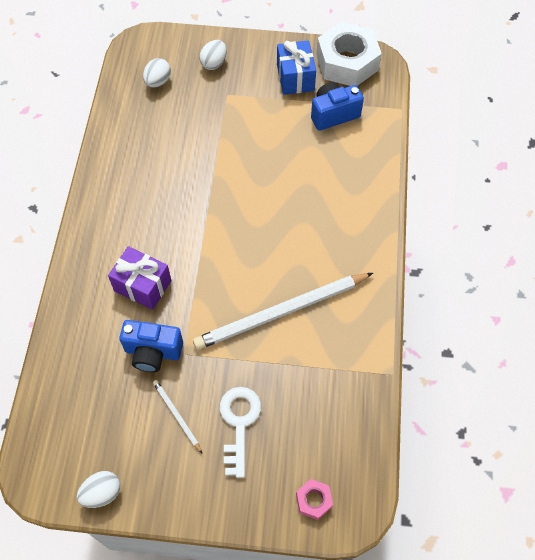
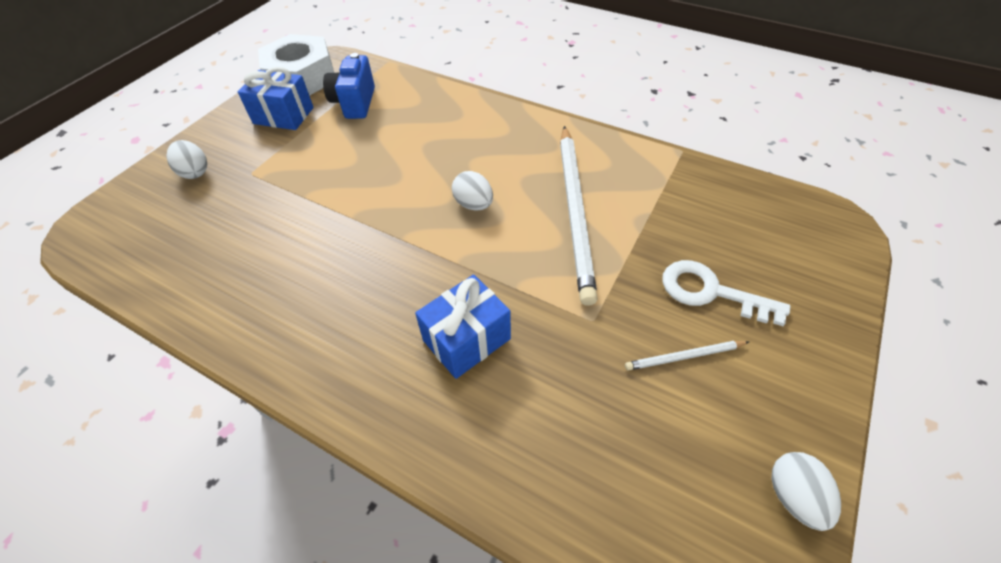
camera: 65 degrees left, 10 degrees down
(142, 286) = (467, 340): purple gift -> blue gift
(153, 352) = (577, 357): blue camera -> none
(158, 81) = (164, 231): white egg -> white egg (474, 204)
(314, 500) = (823, 252): pink nut -> none

